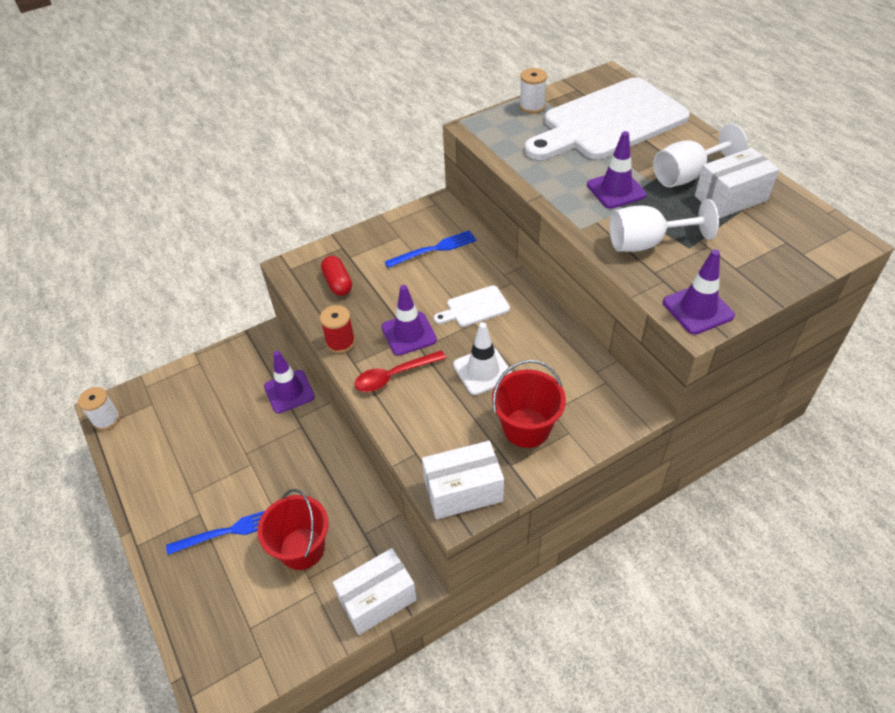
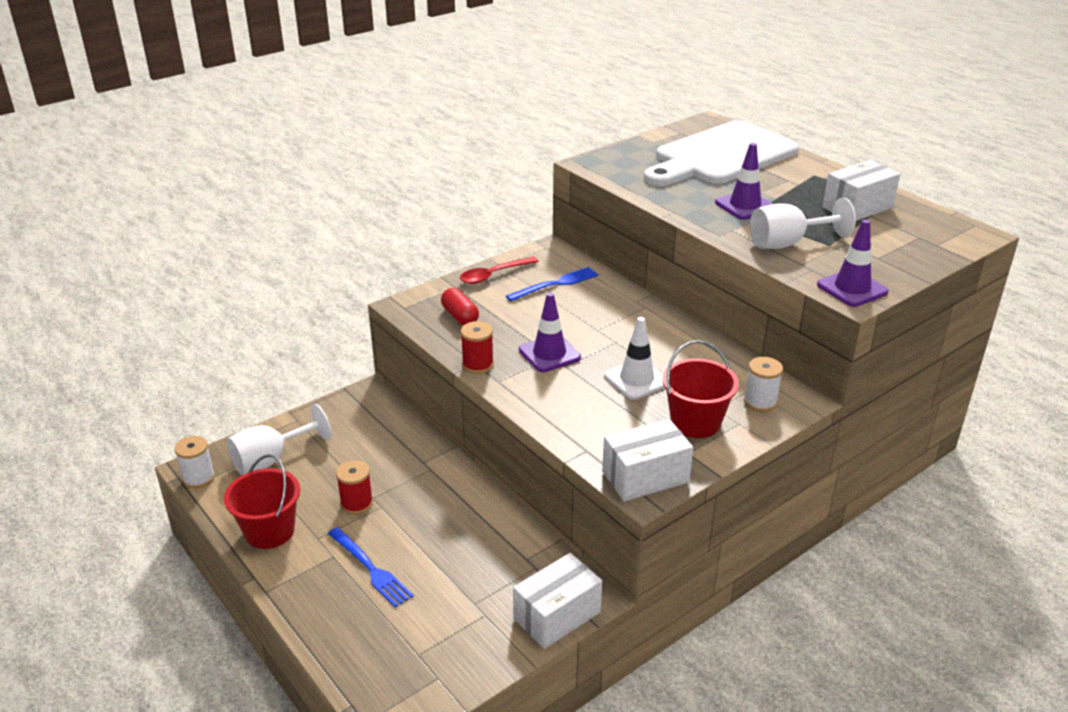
camera: 10 degrees left, 15 degrees down
(228, 531) = (371, 569): blue fork -> blue fork turned 75 degrees clockwise
(231, 458) = (357, 503): none -> red spool
(289, 391) = (408, 439): purple traffic cone -> none
(302, 548) = (459, 577): red bucket -> red bucket (269, 531)
(394, 376) = (544, 389): red spoon -> red spoon (493, 275)
(474, 308) = (613, 329): white cutting board -> none
(532, 106) = (640, 146): white spool -> white spool (760, 402)
(687, 175) = (810, 192): white goblet -> white goblet (271, 460)

